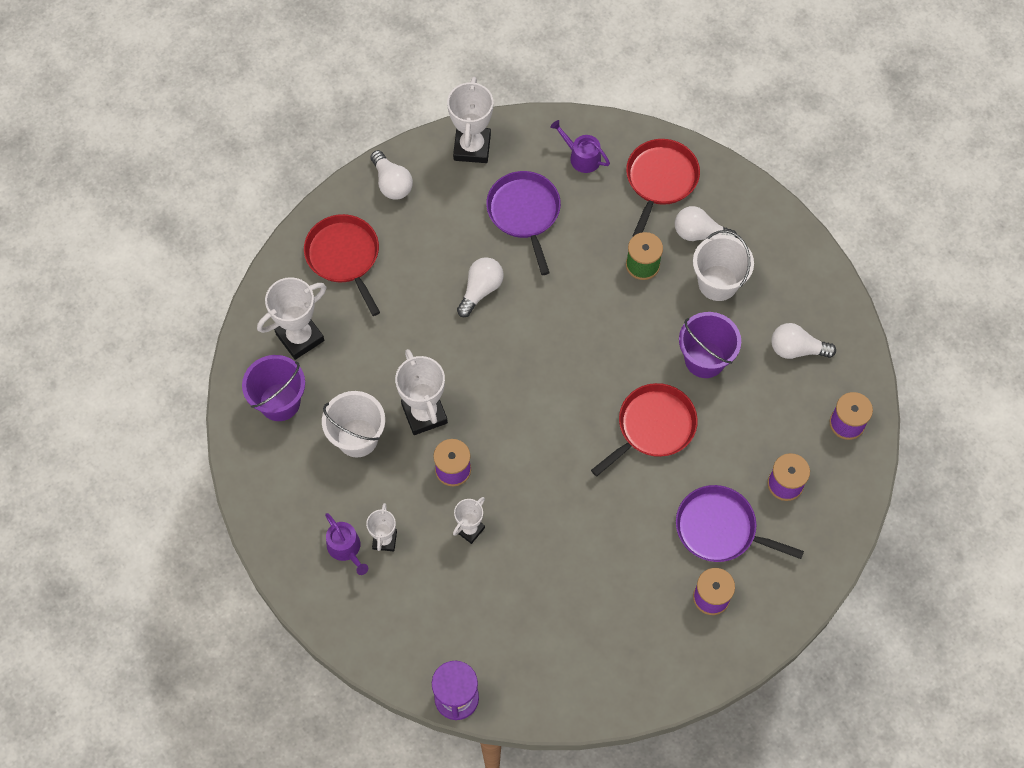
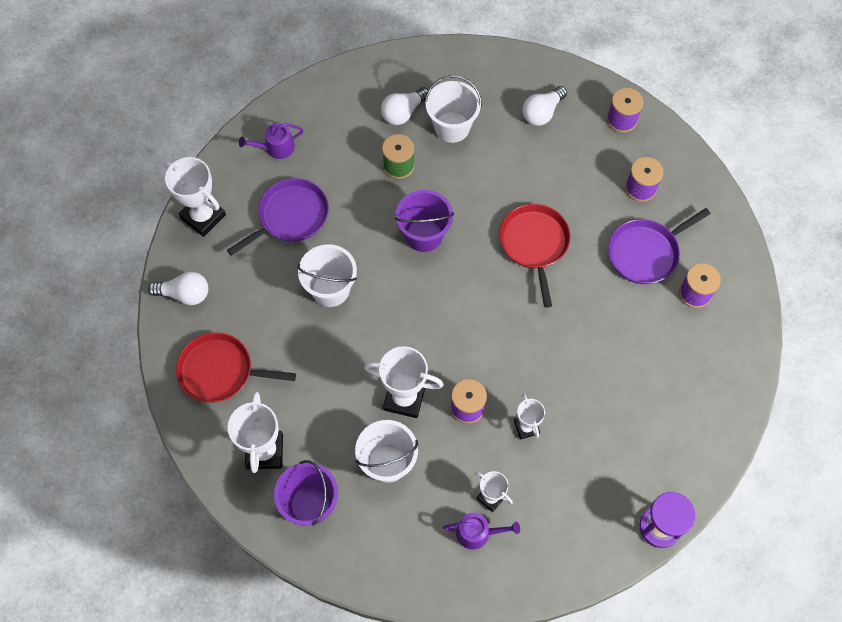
camera: 55 degrees left, 0 degrees up
(480, 290) = (330, 289): white light bulb -> white bucket
(524, 213) = (290, 216): purple pan -> purple pan turned 120 degrees clockwise
(660, 180) = (339, 109): red pan -> none
(704, 359) = (506, 175): purple bucket -> purple bucket (424, 235)

